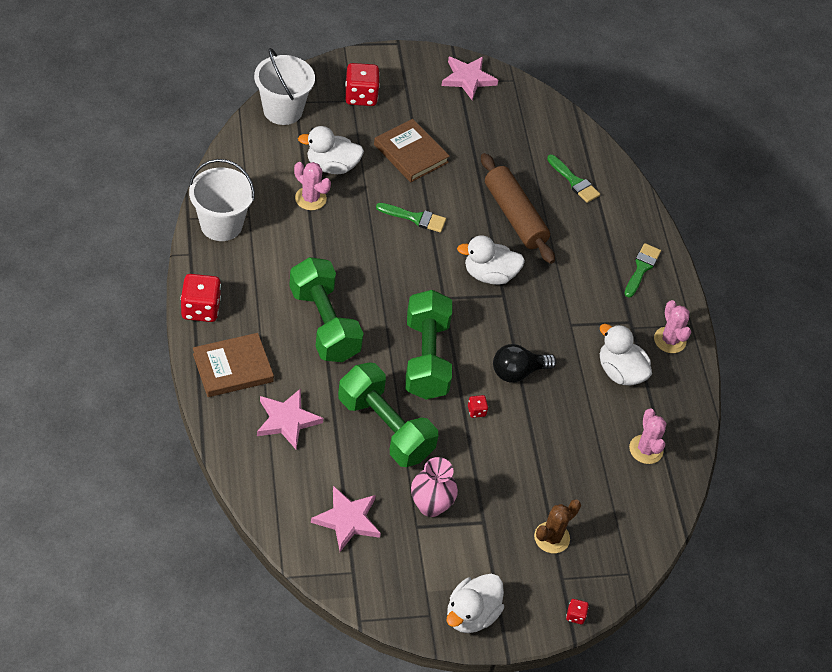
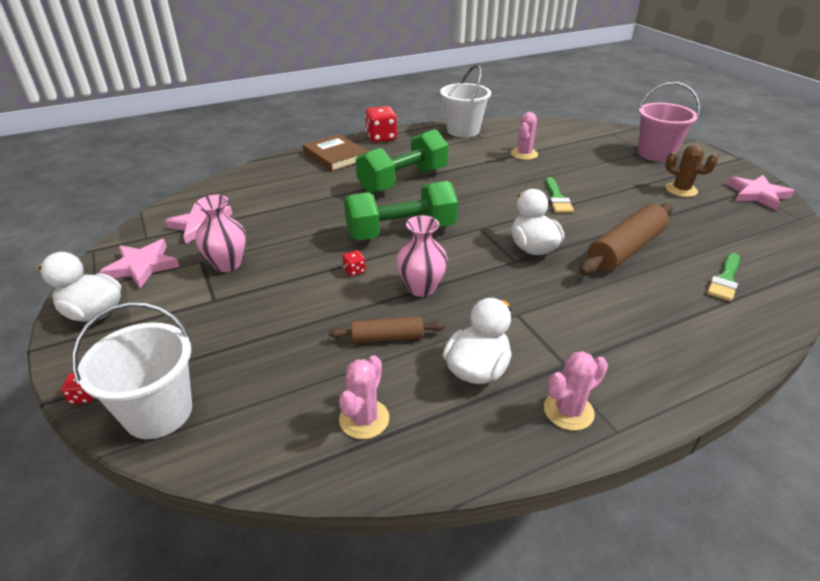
camera: 80 degrees right, 15 degrees down
(283, 110) = (596, 130): white bucket -> white bucket (159, 412)
(287, 420) = (296, 183): pink star -> pink star (142, 266)
(332, 166) = (567, 156): white duck -> none
(360, 96) = (656, 154): red dice -> pink bucket
(385, 428) = (309, 225): green dumbbell -> none
(410, 153) = (627, 184): brown book -> none
(518, 372) = (421, 288): black light bulb -> pink vase
(551, 537) = (200, 354): brown cactus -> brown cactus (681, 190)
(571, 413) = (387, 337): none -> brown rolling pin
(641, 268) = (662, 359): green brush -> none
(646, 449) = (364, 419): pink cactus -> pink cactus turned 45 degrees counterclockwise

